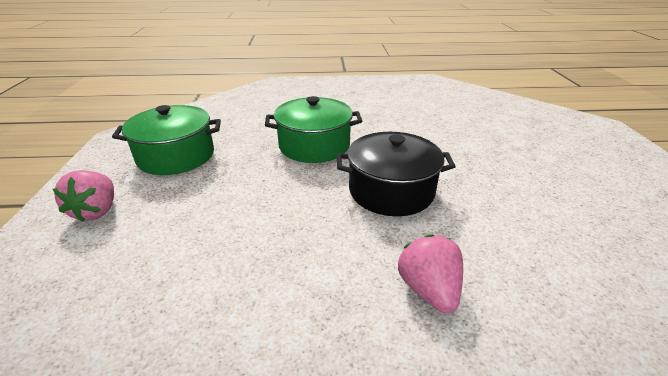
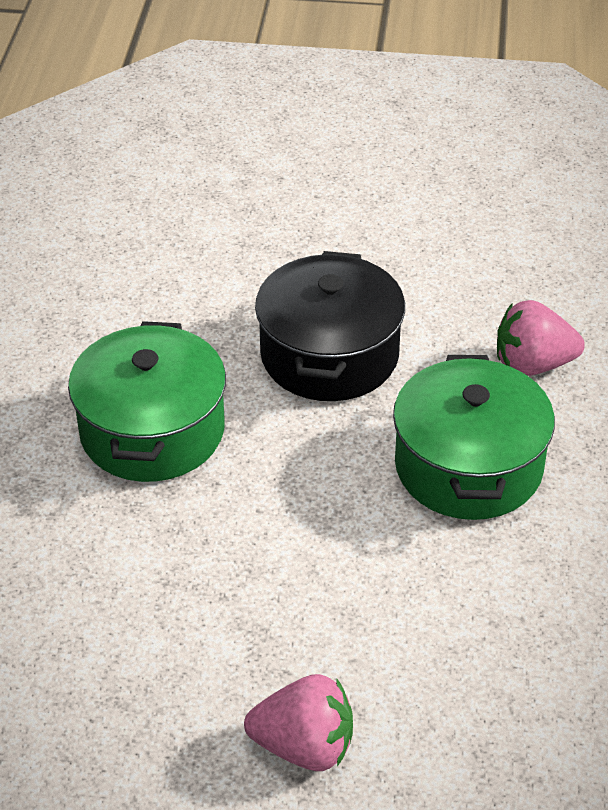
camera: 80 degrees left, 10 degrees up
(176, 156) = (127, 653): green pot -> green pot (468, 466)

